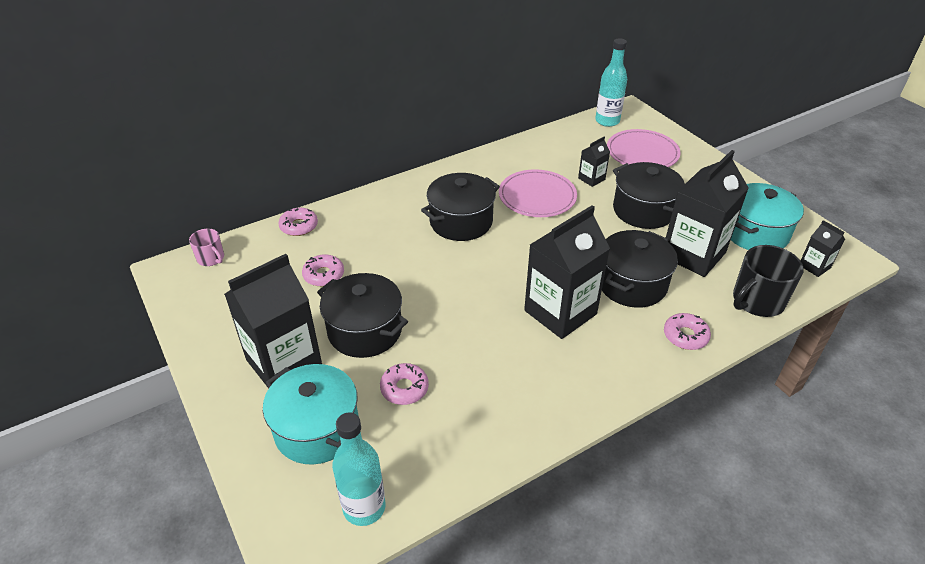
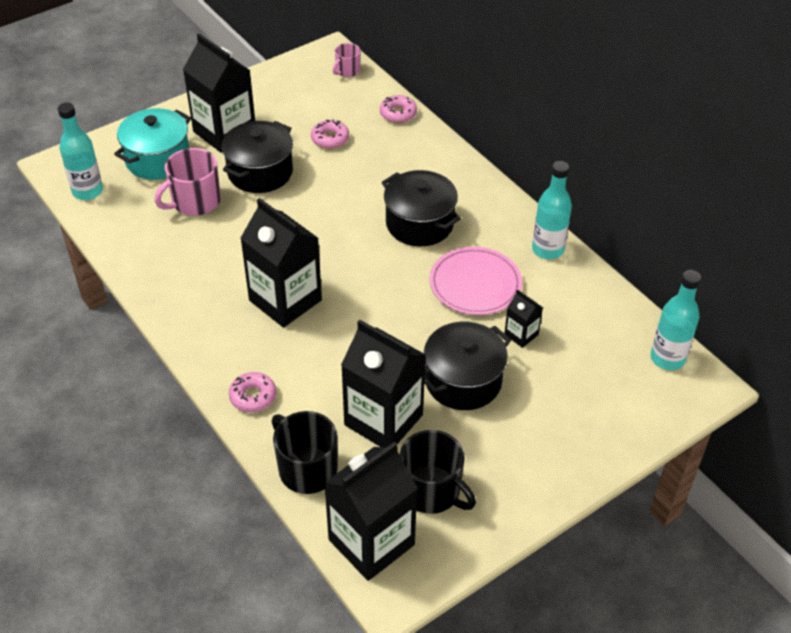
camera: 85 degrees right, 5 degrees up
(404, 388) = (195, 202): pink donut -> pink mug
(498, 158) = (547, 250): none -> turquoise bottle
(632, 284) = (329, 359): black pot -> none
(642, 153) = (593, 391): pink plate -> none
(755, 233) = (432, 491): turquoise pot -> black mug
(814, 266) = (371, 542): black carton -> black carton, size x2.17

